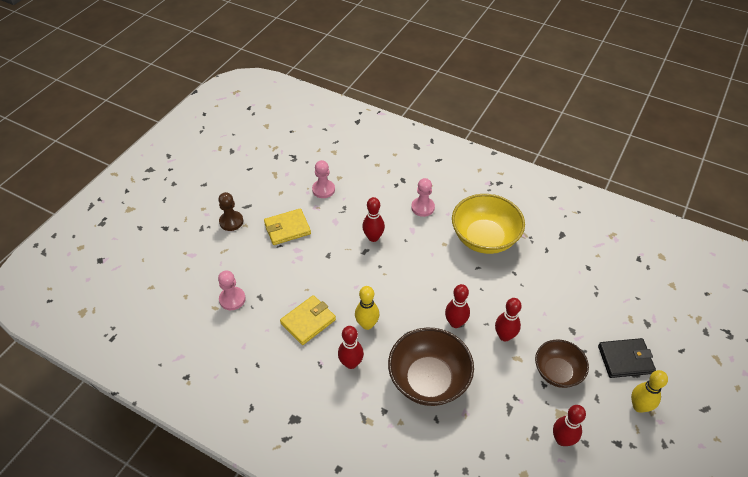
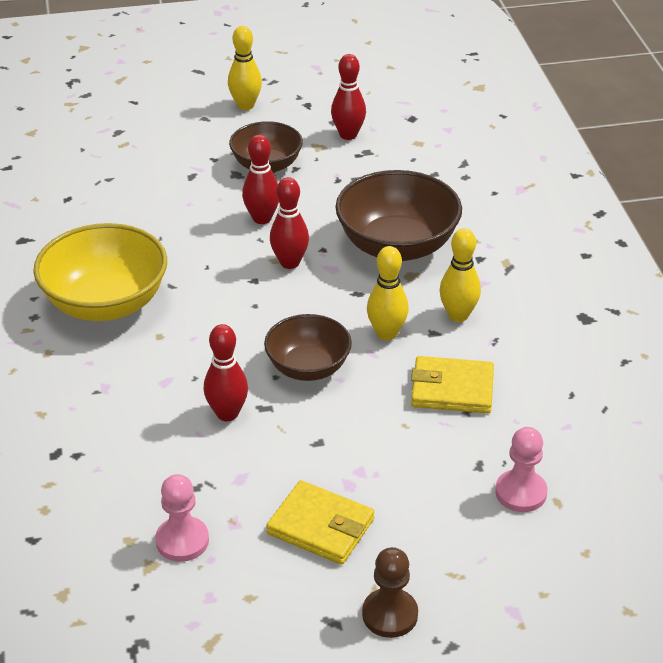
camera: 130 degrees left, 10 degrees down
(351, 363) = (458, 315): red bowling pin -> yellow bowling pin
(374, 280) = (308, 367): none -> brown bowl
(423, 207) = (103, 395): pink pawn -> none
(625, 359) = (192, 130): black wallet -> none

